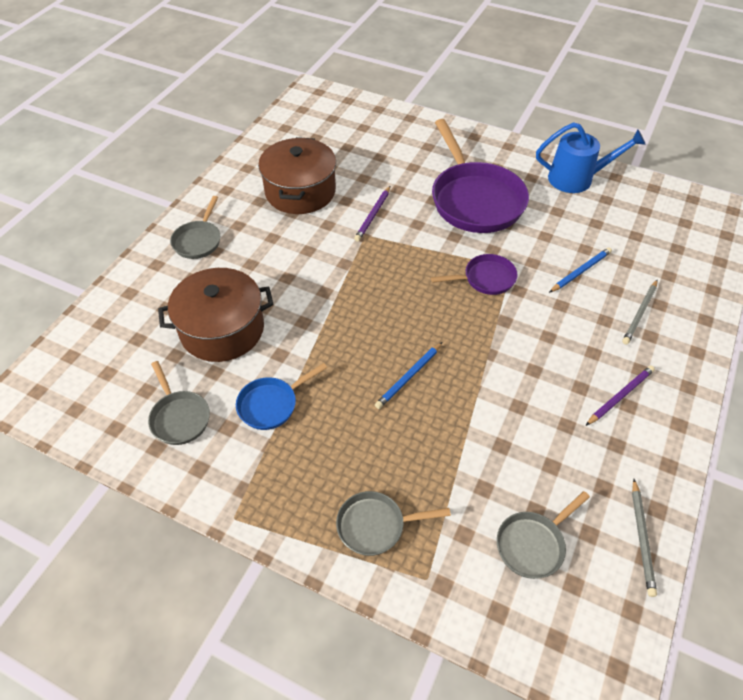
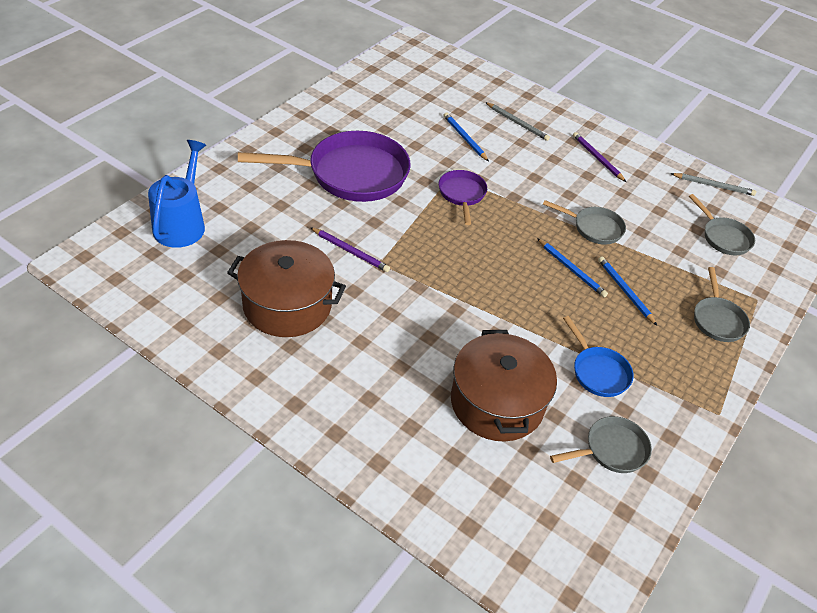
camera: 85 degrees left, 5 degrees down
(198, 241) = (346, 414): grey pan -> grey pan (594, 228)
(392, 427) = (625, 291): none -> blue pencil
(577, 179) = (344, 104): blue watering can -> blue watering can (182, 224)

